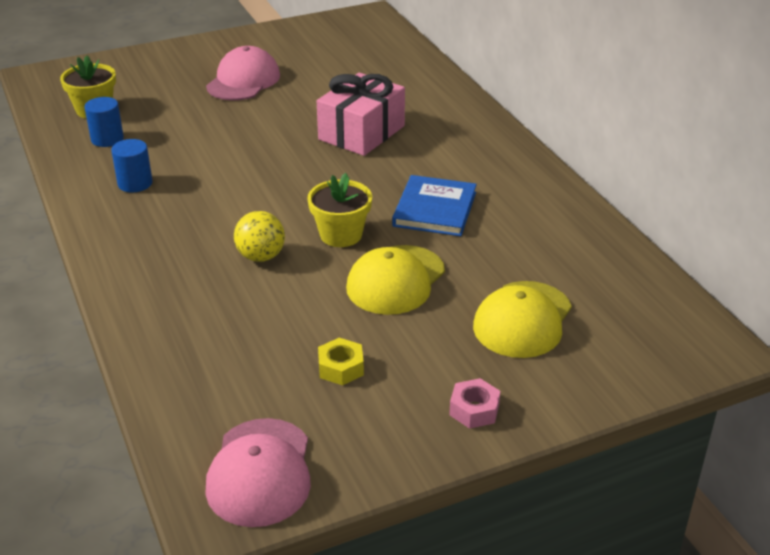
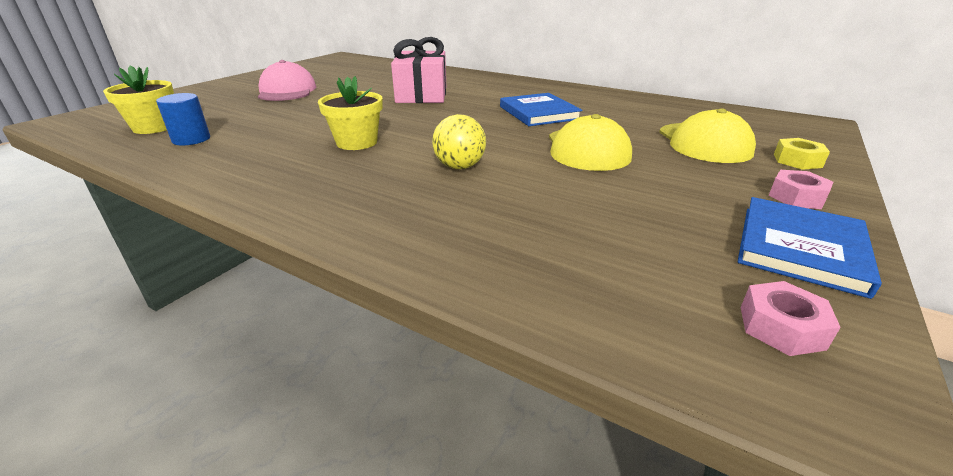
camera: 35 degrees left, 5 degrees down
(135, 183) = (260, 157): blue cylinder -> none
(260, 472) = (781, 327): pink cap -> pink nut
(341, 235) = (500, 139): yellow flower pot -> yellow flower pot (357, 142)
(341, 368) = (660, 210): yellow nut -> yellow nut (797, 161)
(378, 443) = (800, 248): none -> blue book

